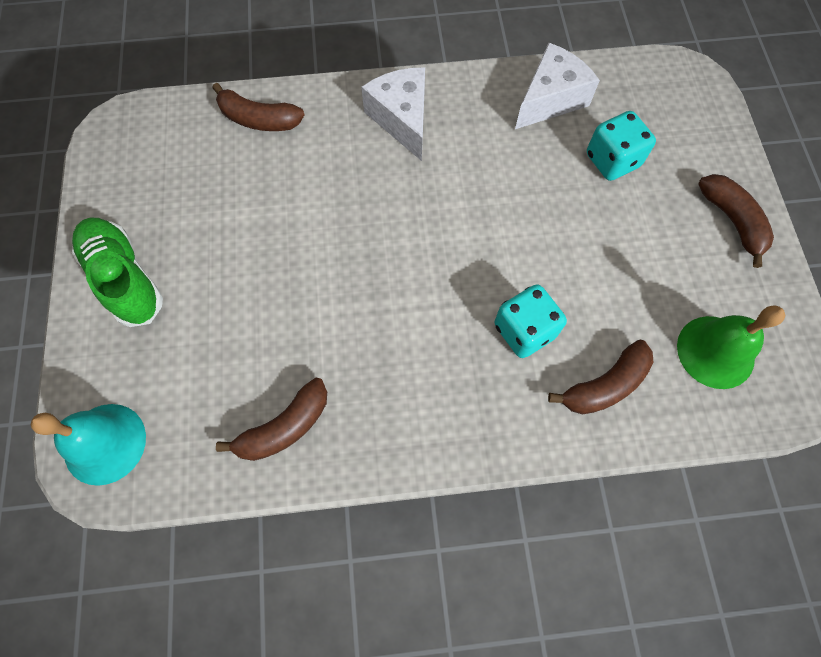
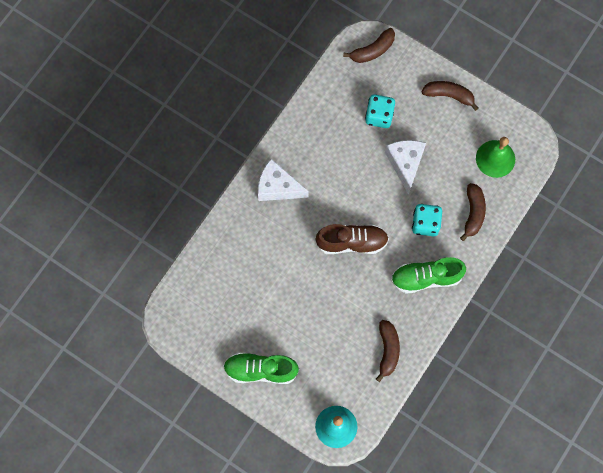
camera: 50 degrees left, 5 degrees up
(258, 119) = (220, 252): brown banana -> brown banana (372, 50)
(407, 256) = (352, 242): none -> brown shoe
(444, 395) = (426, 278): none -> green shoe
(550, 99) = (324, 112): white cheese -> white cheese (405, 164)

